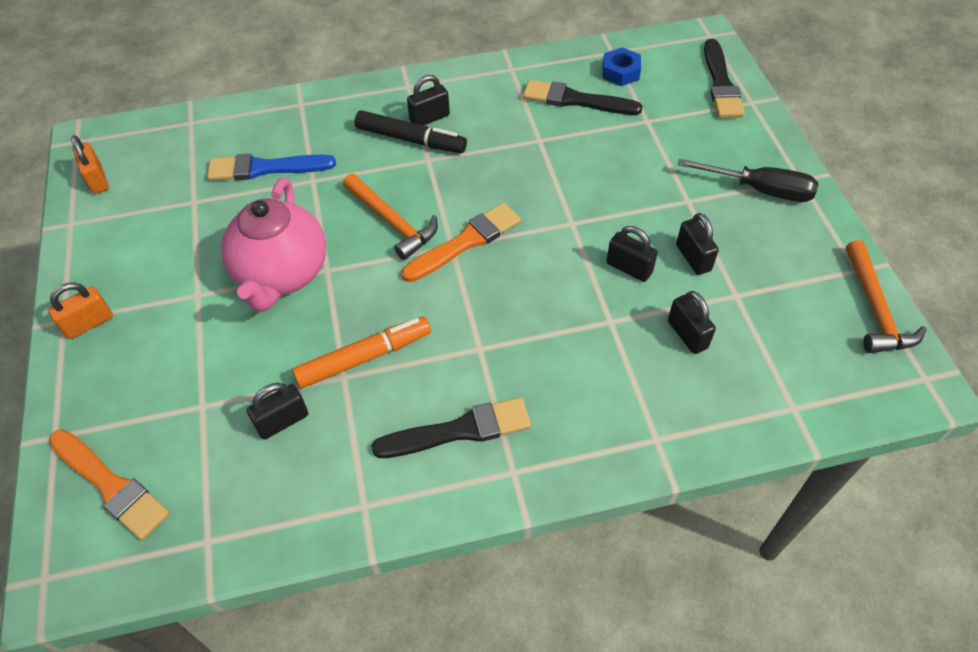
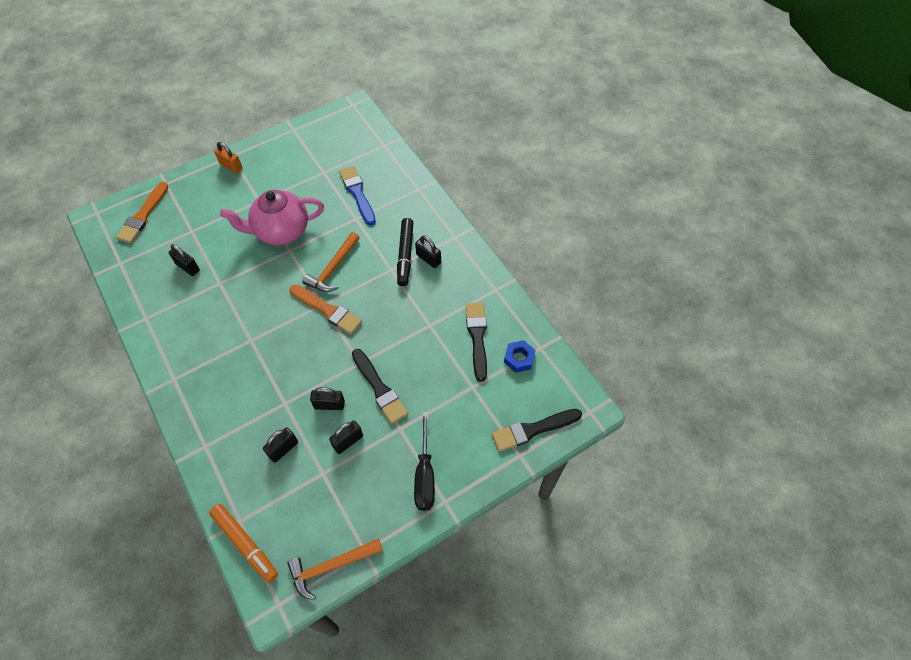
camera: 70 degrees right, 5 degrees up
(97, 179) = (326, 126): orange padlock -> none
(364, 358) = (233, 288): orange marker -> orange marker (245, 544)
(459, 430) = (194, 346): black brush -> black brush (379, 388)
(629, 268) = (329, 404): black padlock -> black padlock turned 75 degrees clockwise

